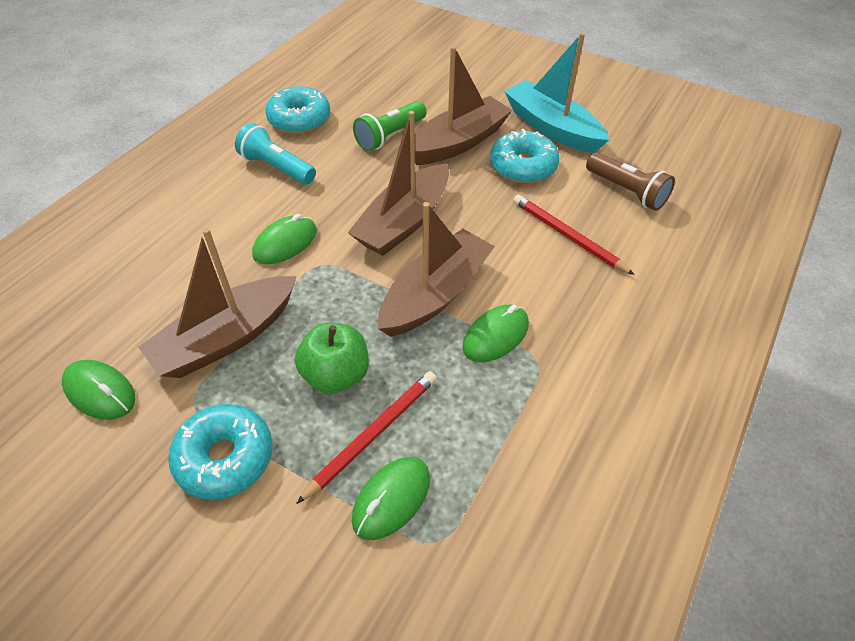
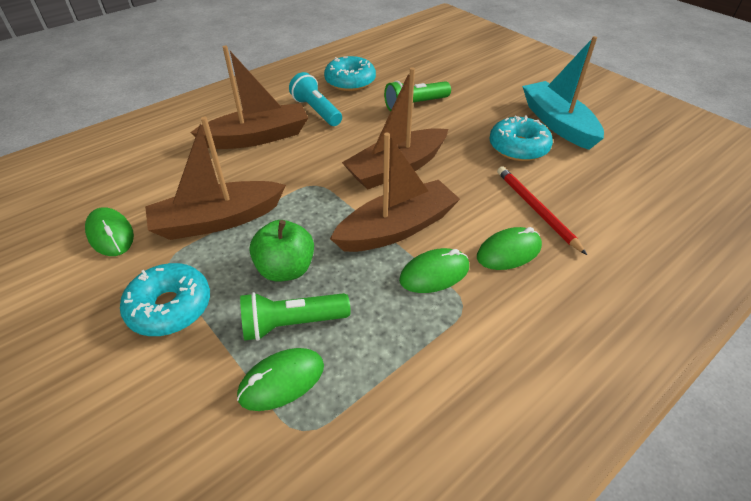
camera: 20 degrees right, 5 degrees down
(285, 243) = (296, 163): green mouse -> green mouse (509, 252)
(372, 434) = (292, 323): red pencil -> green flashlight
(458, 142) = (470, 120): brown boat -> brown boat (257, 137)
(626, 191) = (608, 185): brown flashlight -> none

